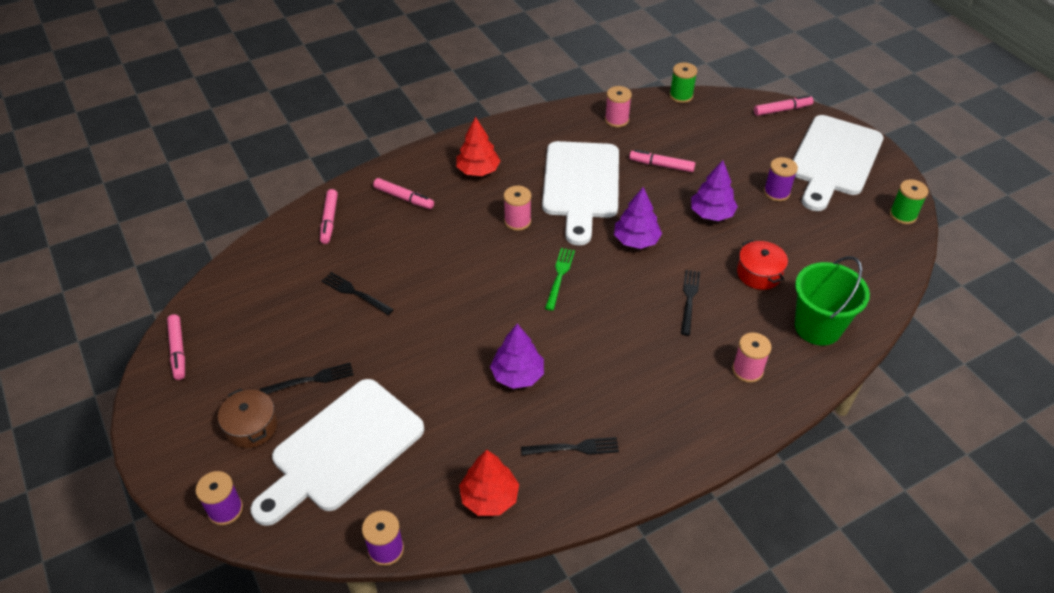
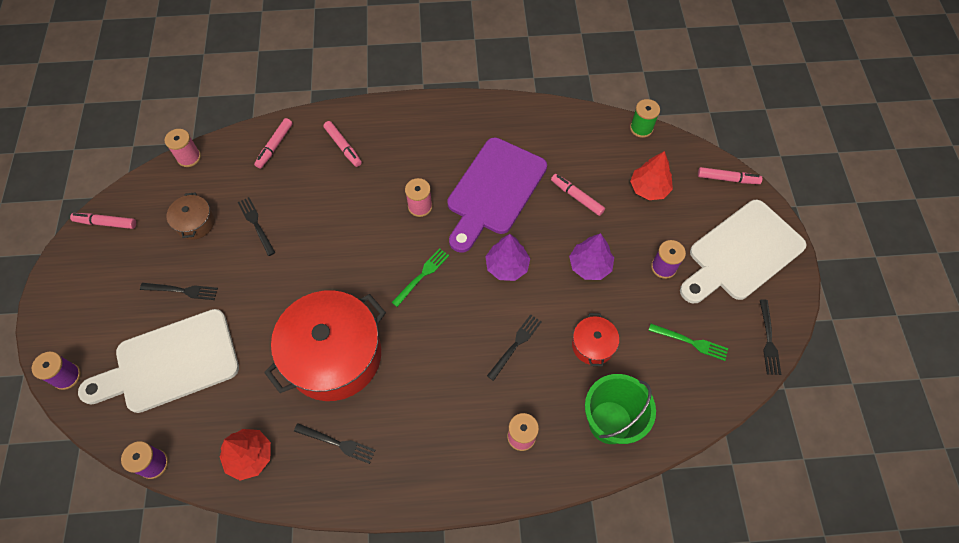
camera: 25 degrees right, 15 degrees up
(178, 350) = (106, 223): pink marker -> pink marker turned 90 degrees clockwise
(251, 427) = (120, 313): brown pot -> brown pot (195, 223)
(478, 170) = (417, 142): red tree -> red tree (649, 188)
(517, 375) = (334, 355): purple tree -> red pot
(581, 185) = (494, 191): white cutting board -> purple cutting board
(616, 120) = (566, 133): pink spool -> pink spool (189, 157)
(841, 240) = (691, 342): none -> green fork
(903, 215) = (768, 340): green spool -> black fork

